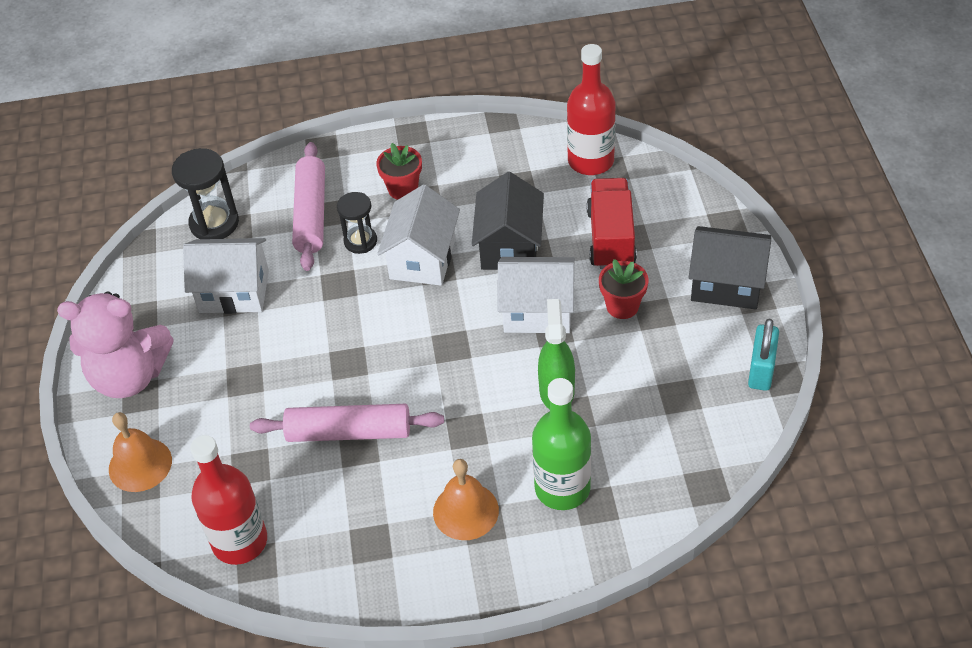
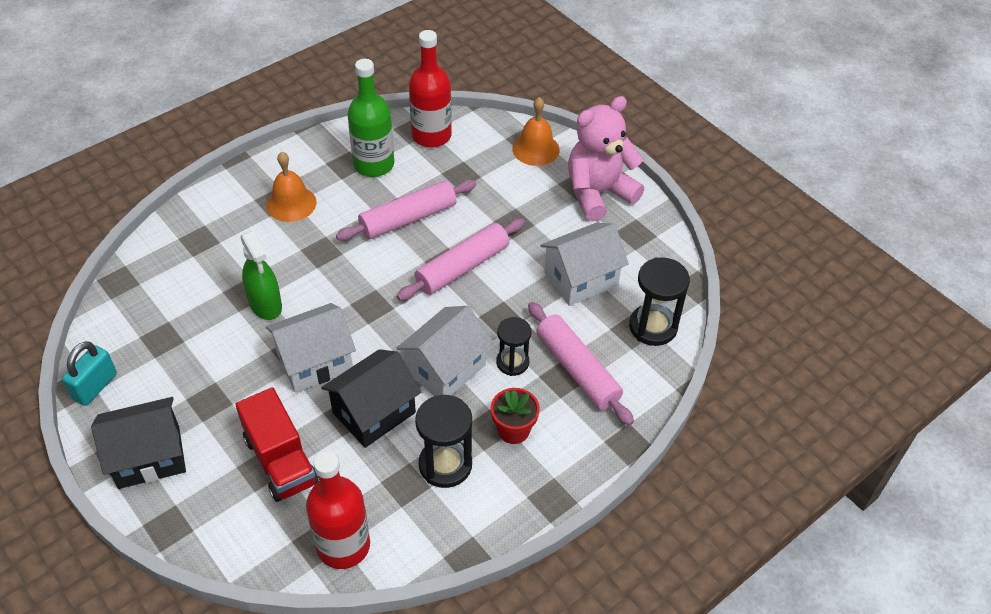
camera: 145 degrees right, 0 degrees up
(335, 350) = (462, 267): none -> pink rolling pin
(422, 259) = (446, 369): white house -> white house turned 60 degrees clockwise
(476, 185) = (445, 465): none -> black hourglass
(509, 246) = (374, 413): black house -> black house turned 75 degrees clockwise
(562, 488) = (228, 241): green bottle -> green bottle (374, 164)
(622, 306) = (241, 396): red flower pot -> none
(761, 370) = (95, 386): turquoise padlock -> turquoise padlock turned 45 degrees clockwise

